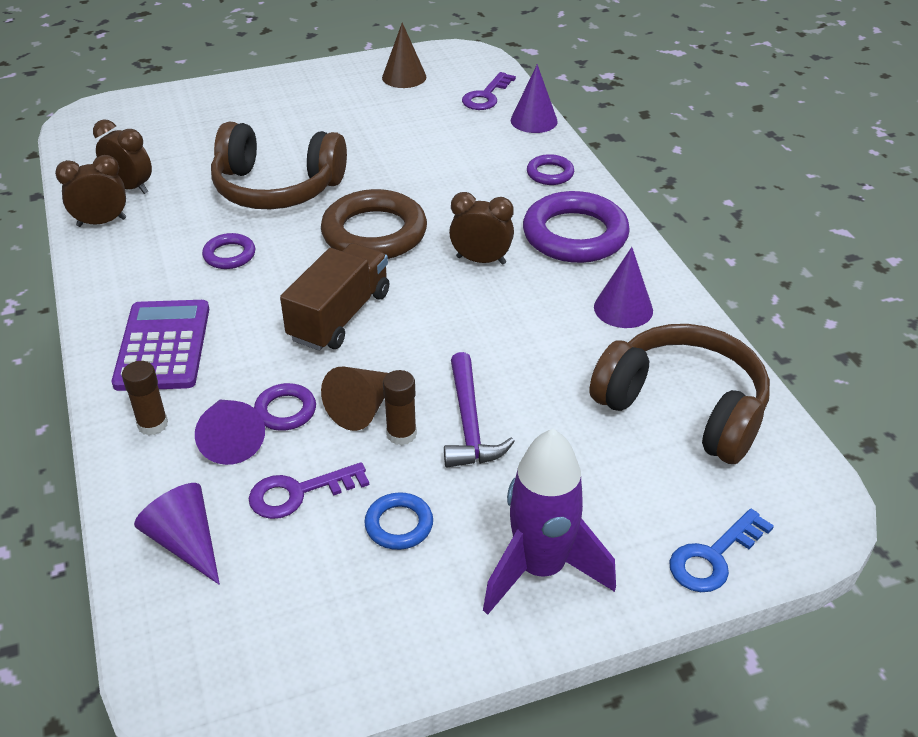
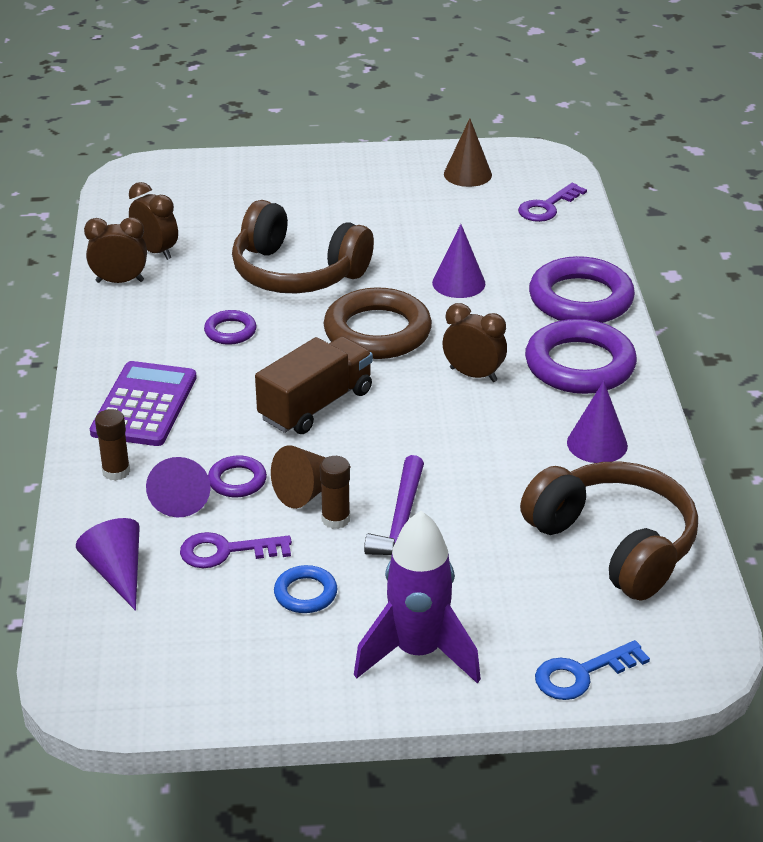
camera: 15 degrees right, 5 degrees down
(534, 120) = (587, 240): purple cone -> purple cone (458, 283)
(550, 173) = (580, 299): purple ring -> purple ring, size x2.06

